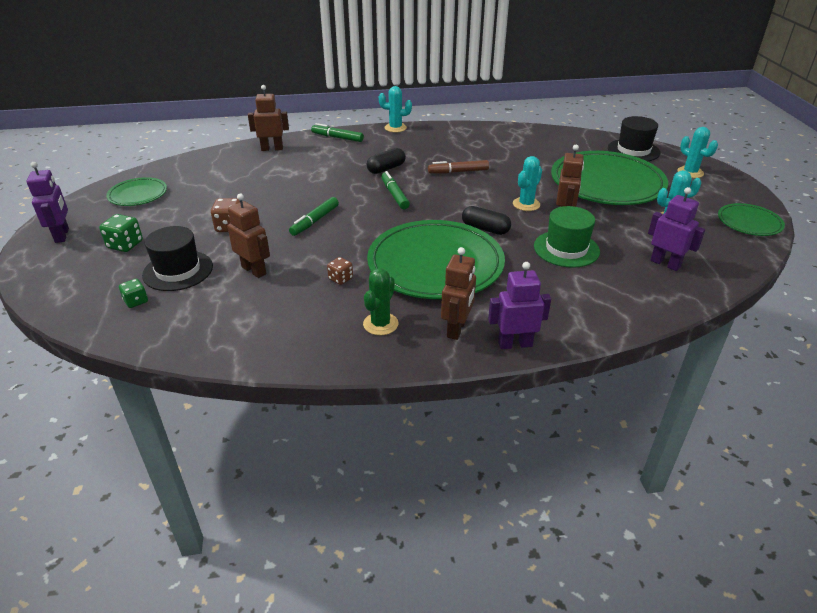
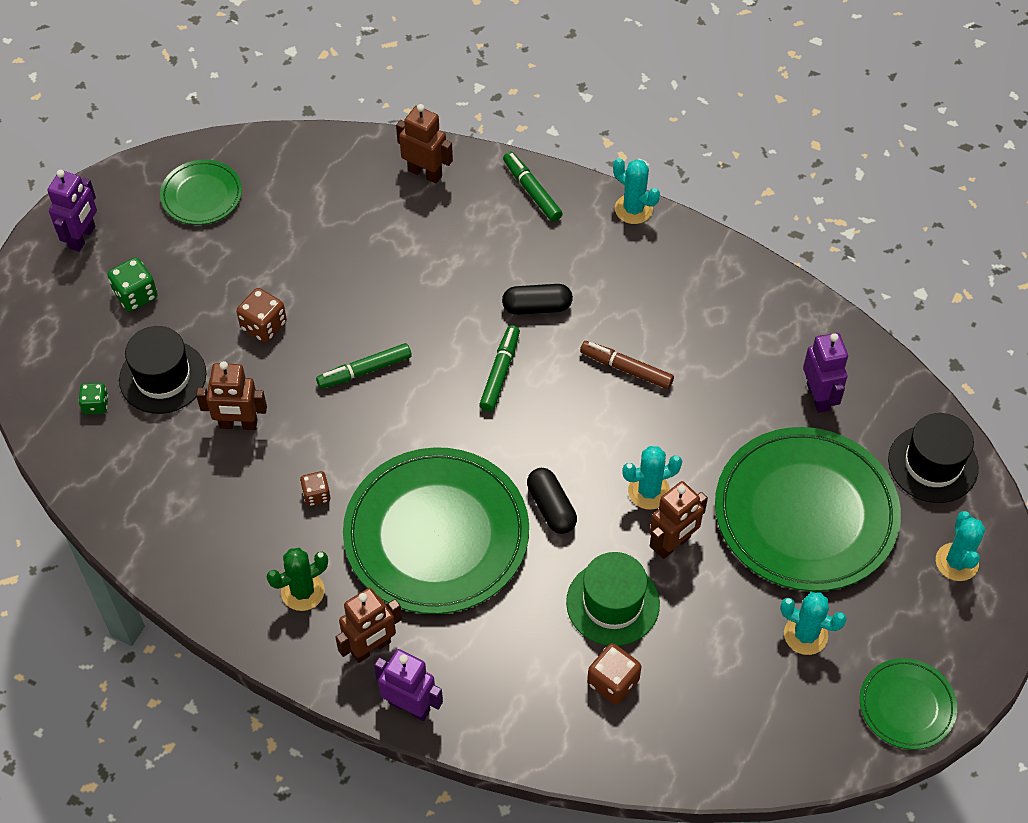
camera: 35 degrees right, 20 degrees up
(254, 270) = (238, 424): brown robot -> brown robot turned 105 degrees clockwise
(611, 278) = (613, 682): none -> brown dice
(665, 263) = (704, 702): purple robot -> purple robot (818, 396)

